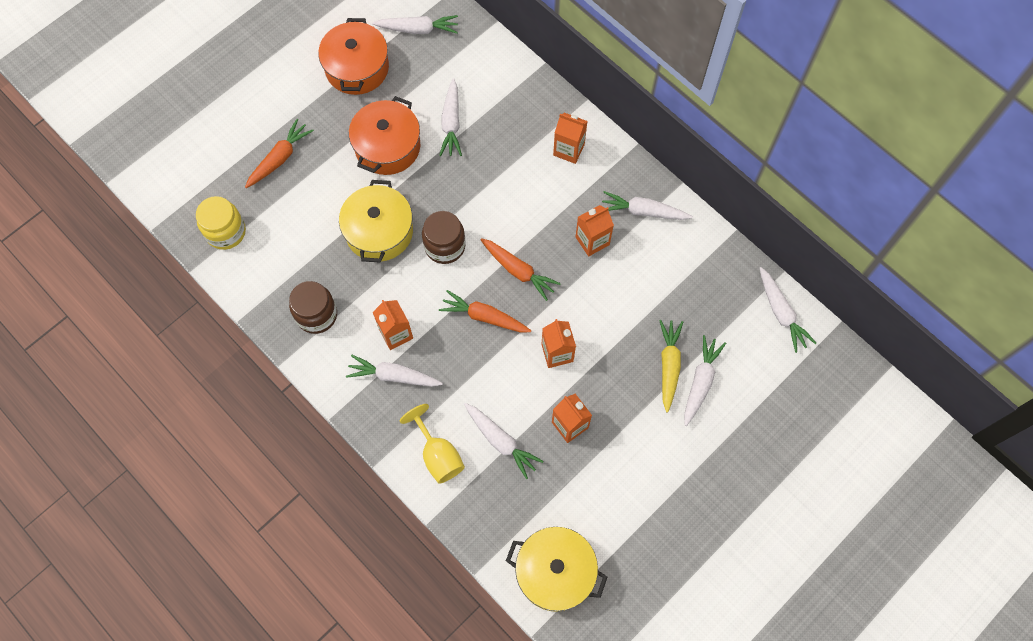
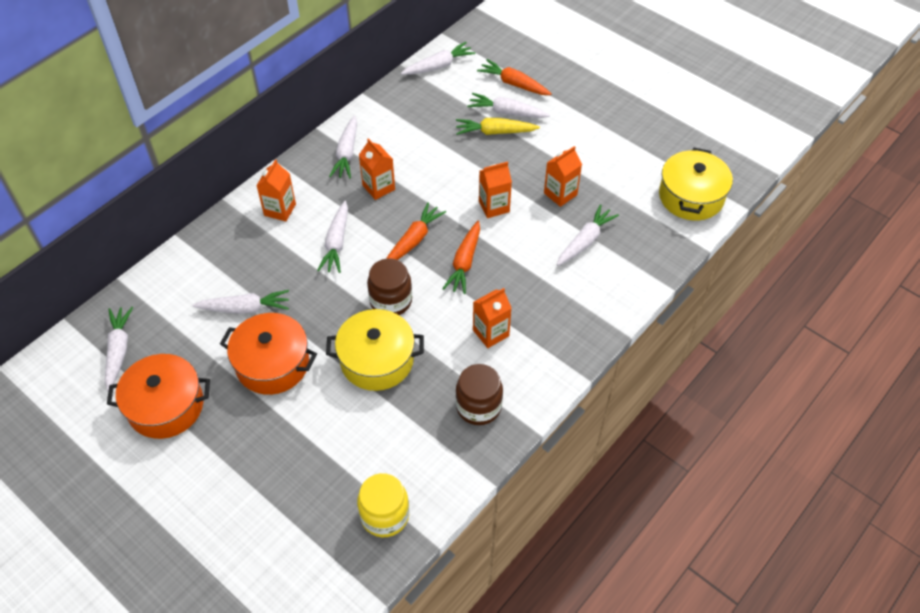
camera: 95 degrees left, 15 degrees down
(280, 158) = (286, 471): orange carrot -> orange carrot (514, 84)
(394, 376) = (536, 330): white carrot -> white carrot (336, 243)
(438, 455) = (607, 287): yellow goblet -> none

